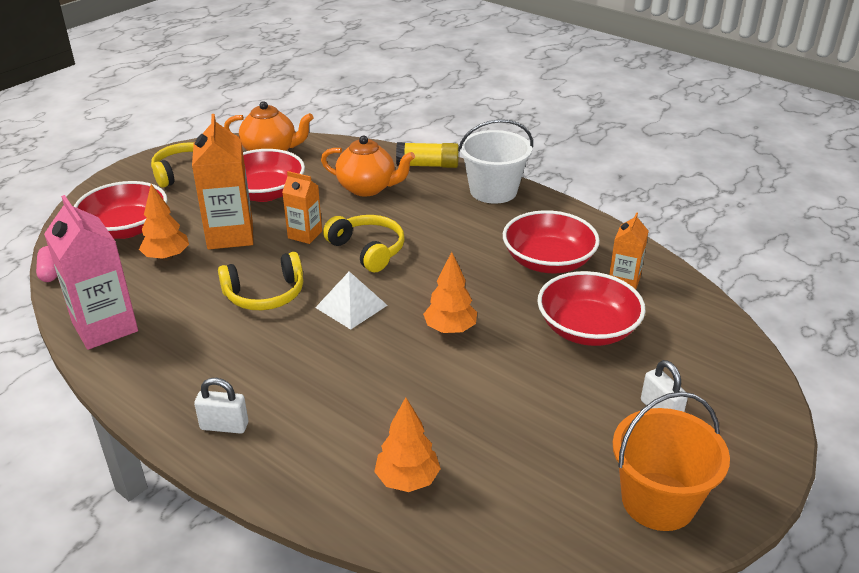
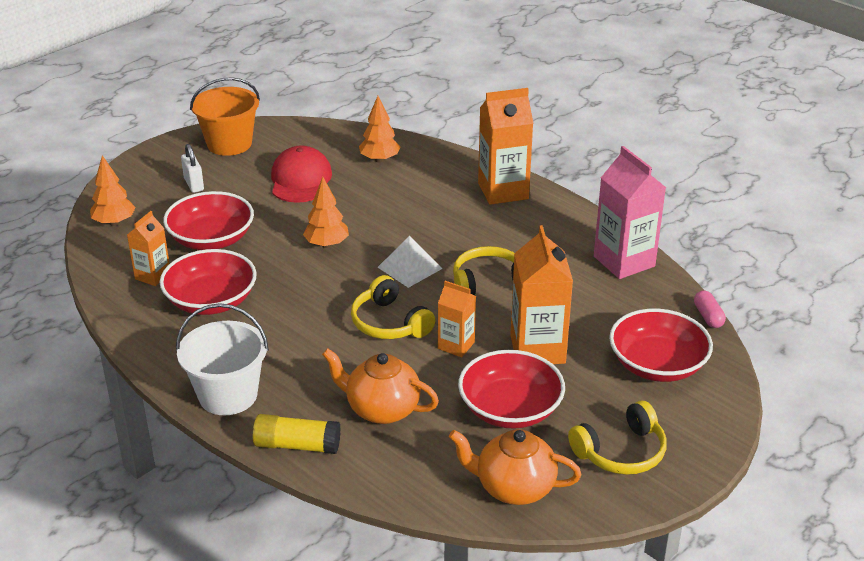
camera: 175 degrees left, 0 degrees up
(167, 257) = (597, 326): orange tree -> orange tree (114, 222)
(224, 426) = (503, 191): white padlock -> orange carton
(515, 429) = (300, 180): none -> red cap

